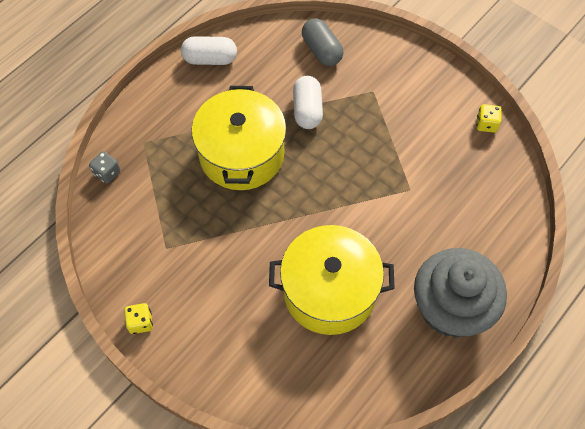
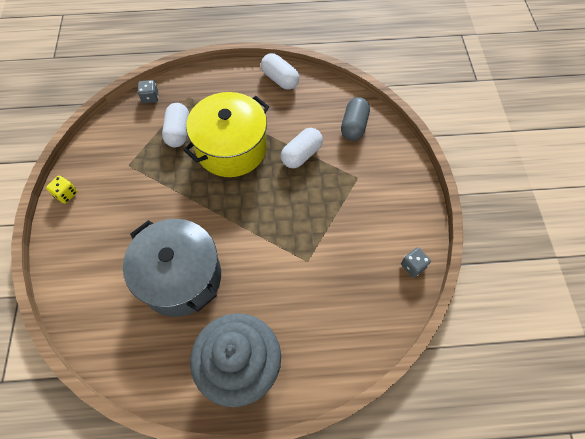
camera: 45 degrees right, 0 degrees up
(175, 180) = (178, 132): none -> white capsule
(329, 291) = (181, 277): yellow pot -> grey pot
(486, 124) = (413, 266): yellow dice -> grey dice

